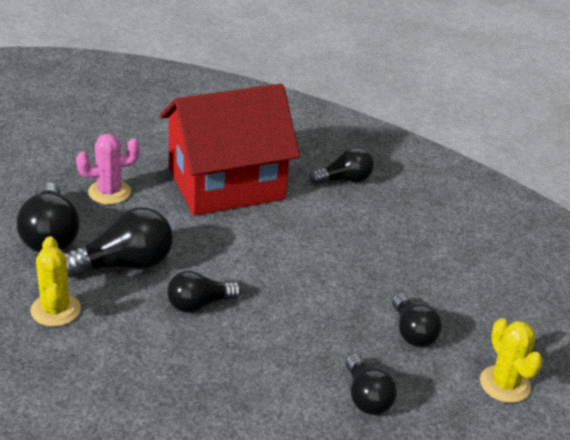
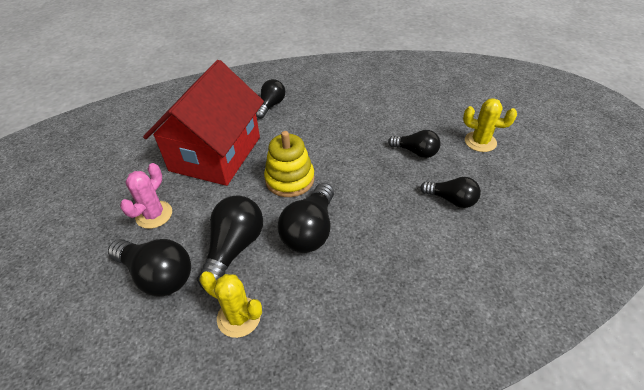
camera: 45 degrees left, 10 degrees up
(199, 304) = (310, 230): black light bulb -> black light bulb, size x1.54
(251, 254) = (290, 179): none -> yellow stacking toy

